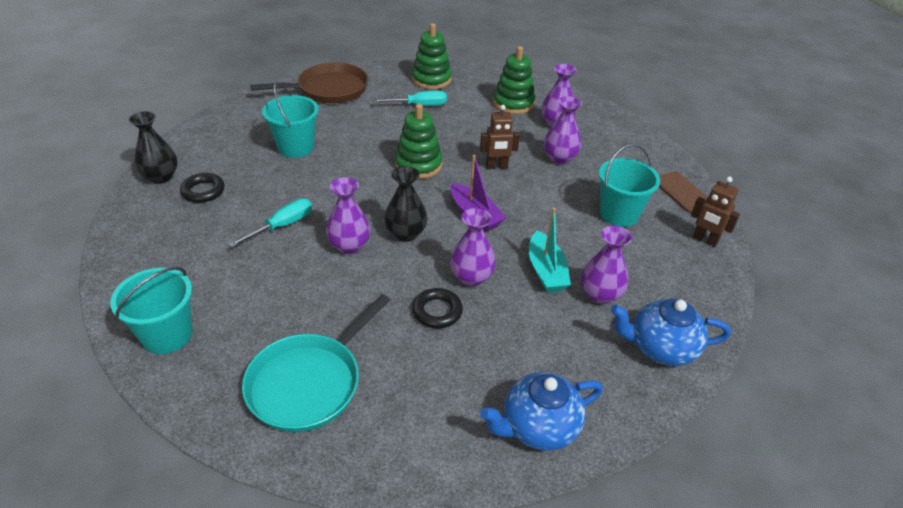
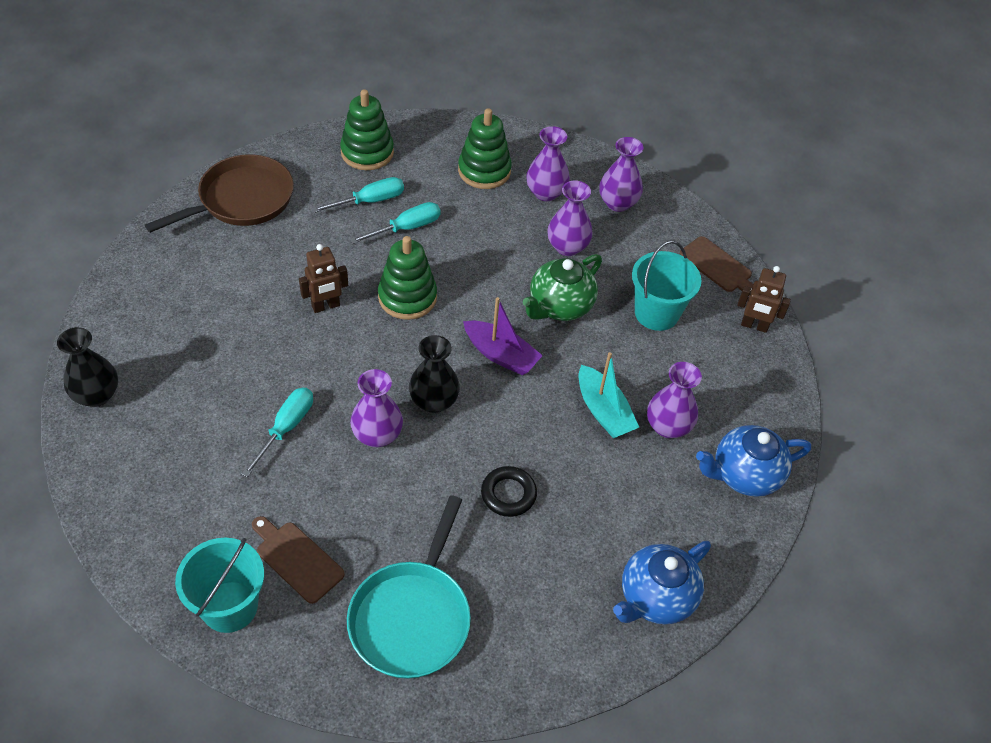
camera: 20 degrees left, 10 degrees up
(203, 191) = (163, 403): black ring -> none
(239, 315) = (297, 559): none -> brown cutting board
(295, 147) = (245, 306): turquoise bucket -> none
(438, 125) = (406, 228): none -> turquoise screwdriver
(471, 277) = (528, 441): purple vase -> purple vase (617, 203)
(496, 166) = (500, 277): brown robot -> brown robot (326, 306)
(537, 193) = (560, 306): none -> green teapot

